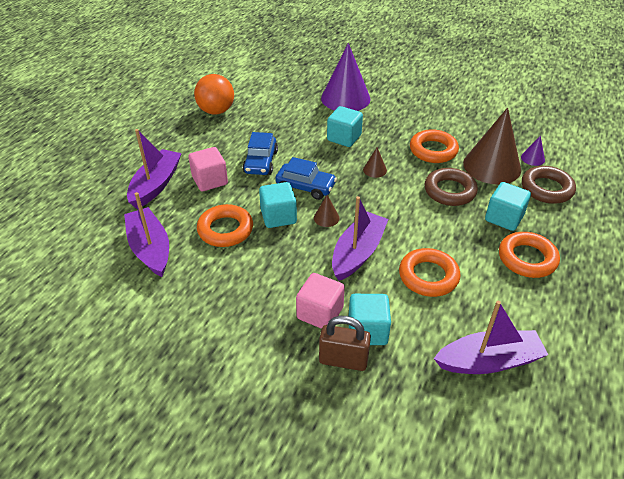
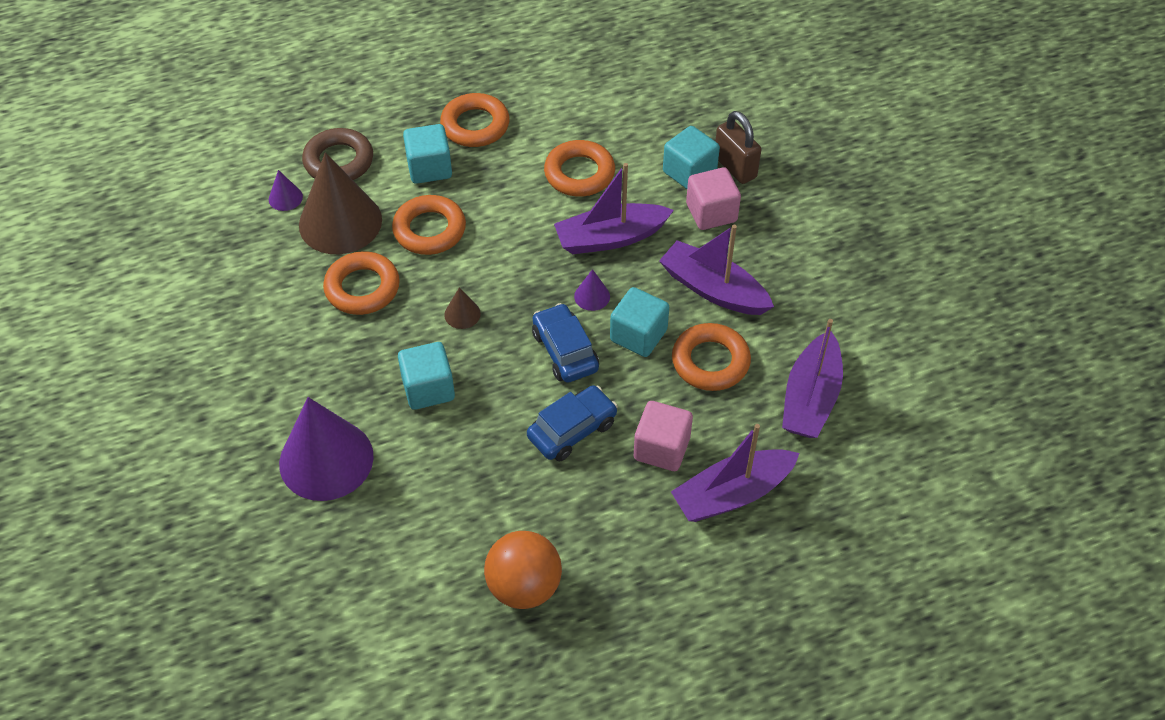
camera: 135 degrees left, 10 degrees up
(326, 218) = (592, 296): brown cone -> purple cone
(449, 191) = (429, 230): brown ring -> orange ring
(489, 361) = (627, 92): purple boat -> purple boat (713, 289)

